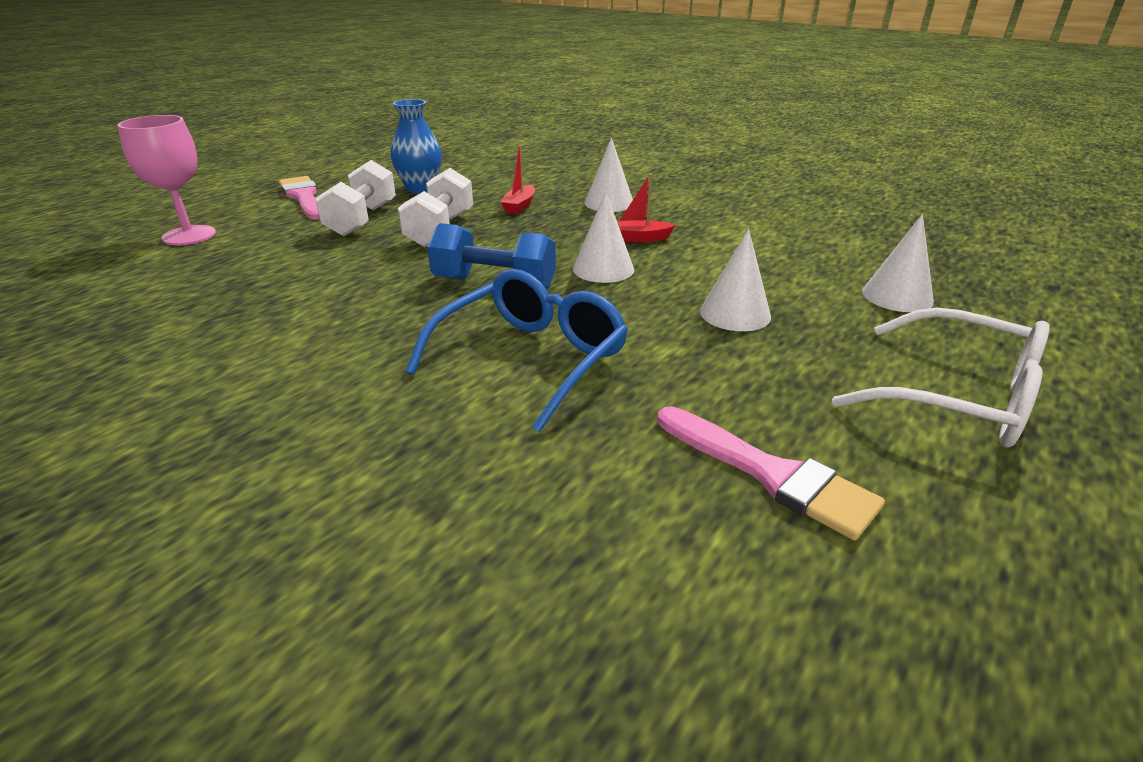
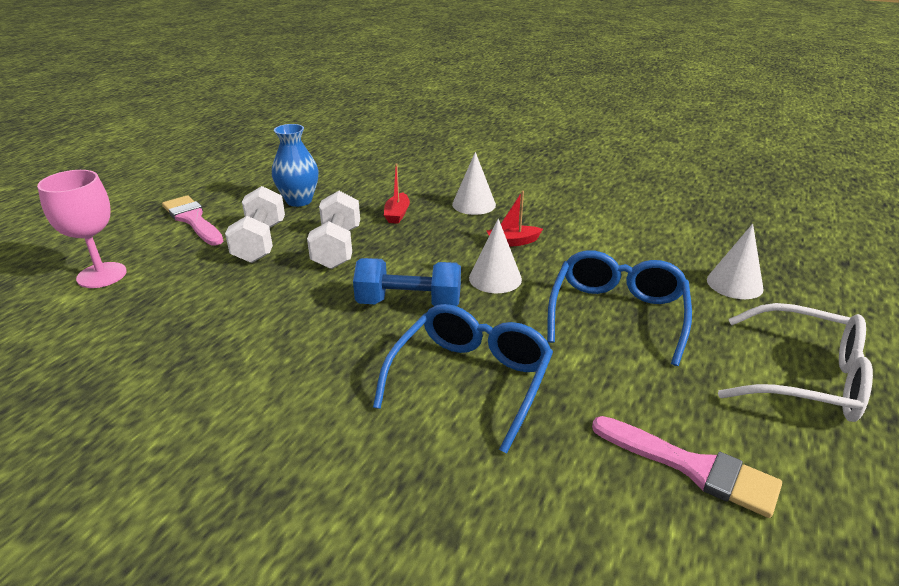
camera: 10 degrees left, 0 degrees up
(735, 313) = (617, 315): white cone -> blue glasses

